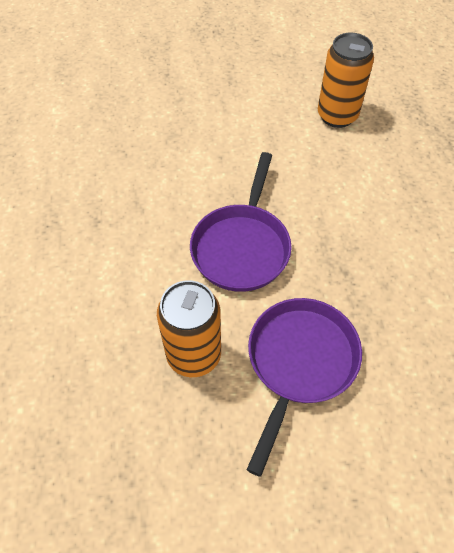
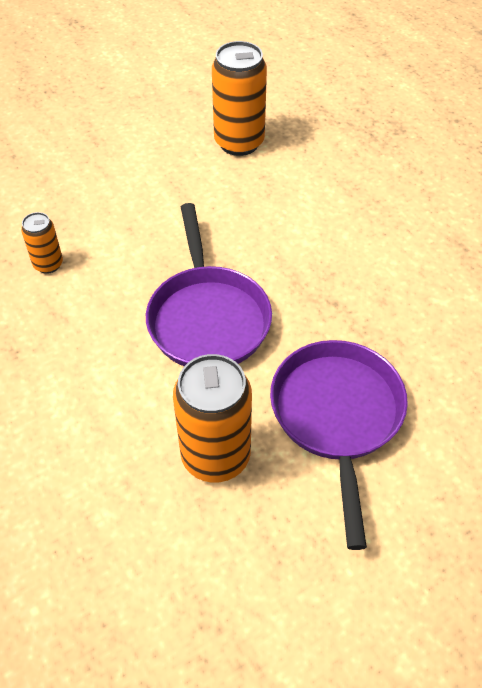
camera: 25 degrees left, 5 degrees down
(150, 164) = (48, 264): none -> orange can

